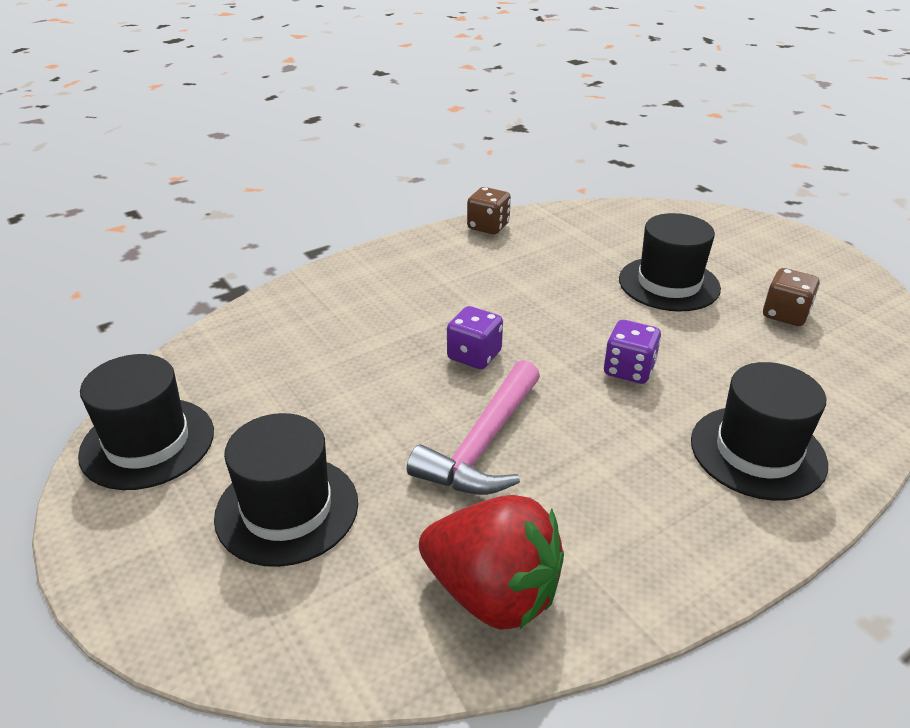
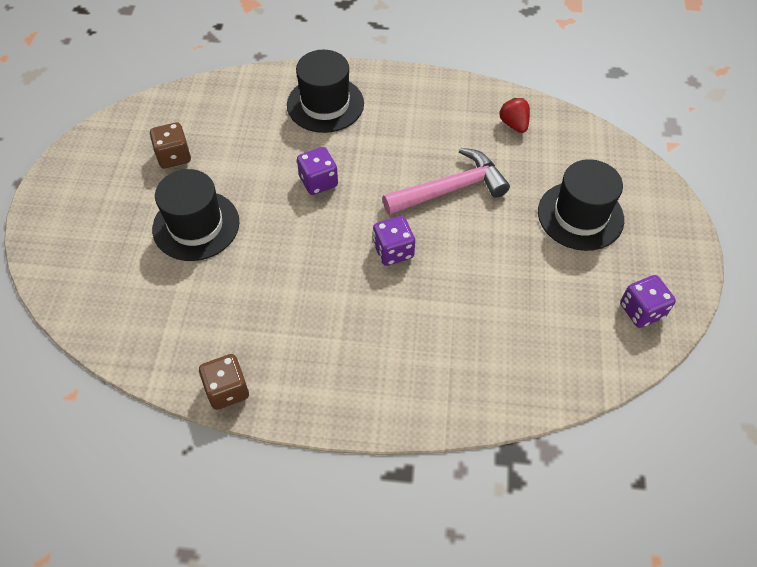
camera: 140 degrees left, 20 degrees up
(147, 443) = (641, 311): black hat -> purple dice
(492, 593) = (514, 124): red strawberry -> red strawberry, size x0.49

